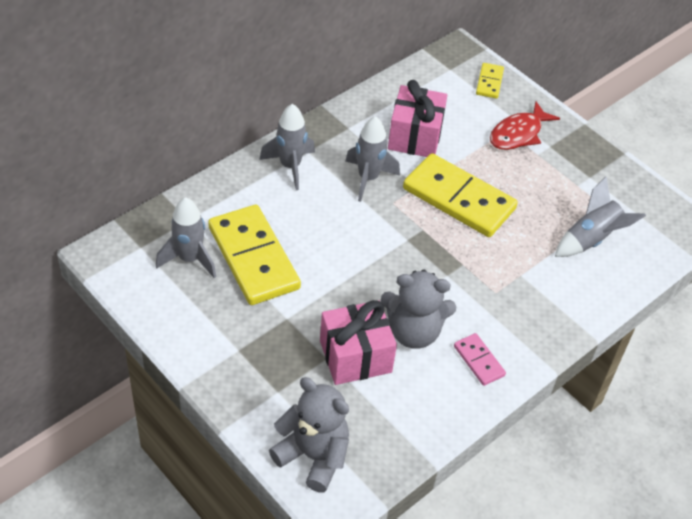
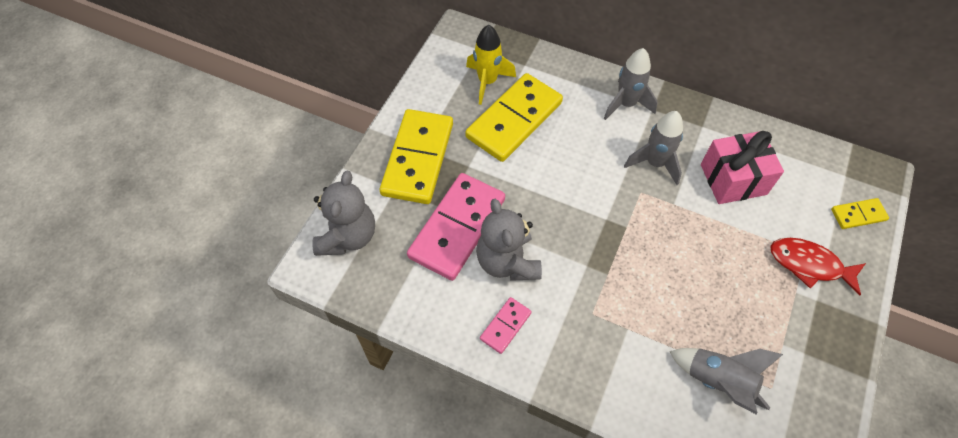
camera: 70 degrees right, 10 degrees up
(189, 259) = (487, 82): grey rocket -> yellow rocket
(355, 356) = (457, 228): pink gift -> pink domino
(458, 199) = (683, 242): yellow domino -> yellow domino (417, 159)

